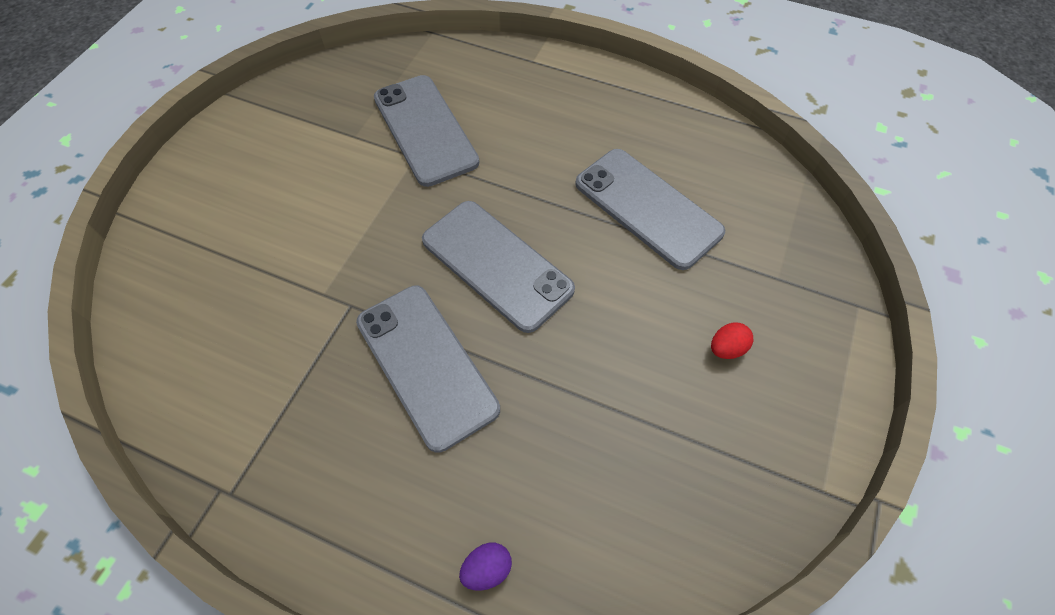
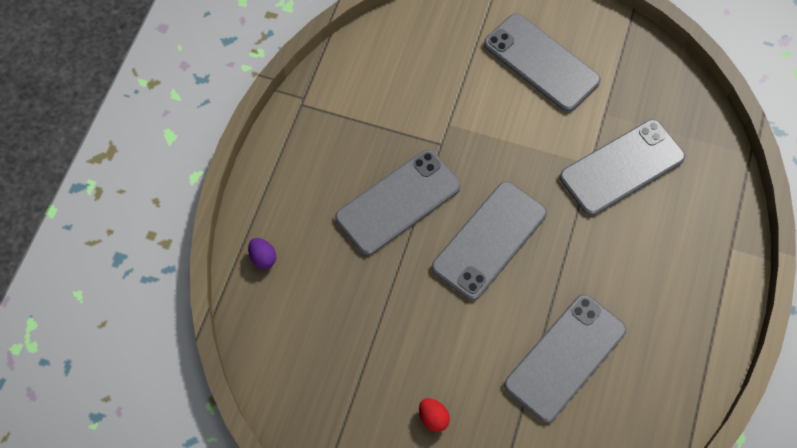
camera: 85 degrees right, 5 degrees up
(265, 185) = (541, 62): none -> grey phone

